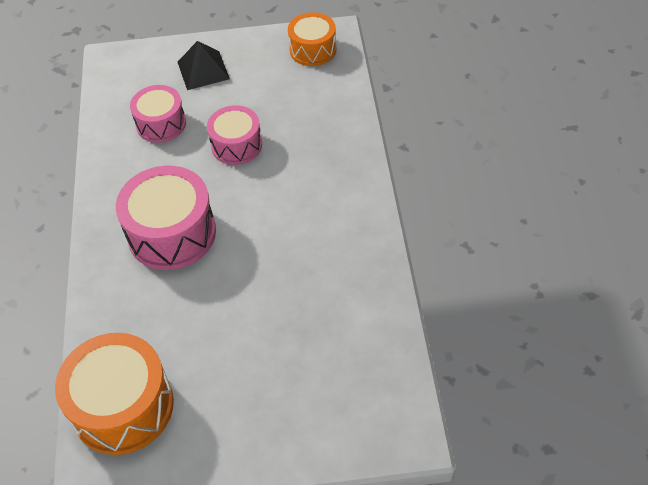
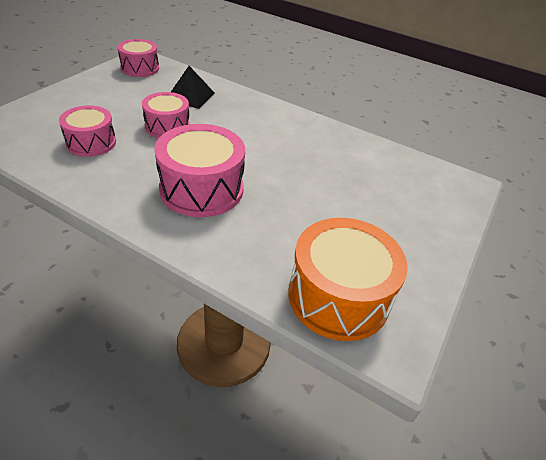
camera: 60 degrees left, 10 degrees down
(203, 70) = (77, 104): black pyramid -> black pyramid (190, 96)
(313, 50) = (140, 68): orange drum -> pink drum

